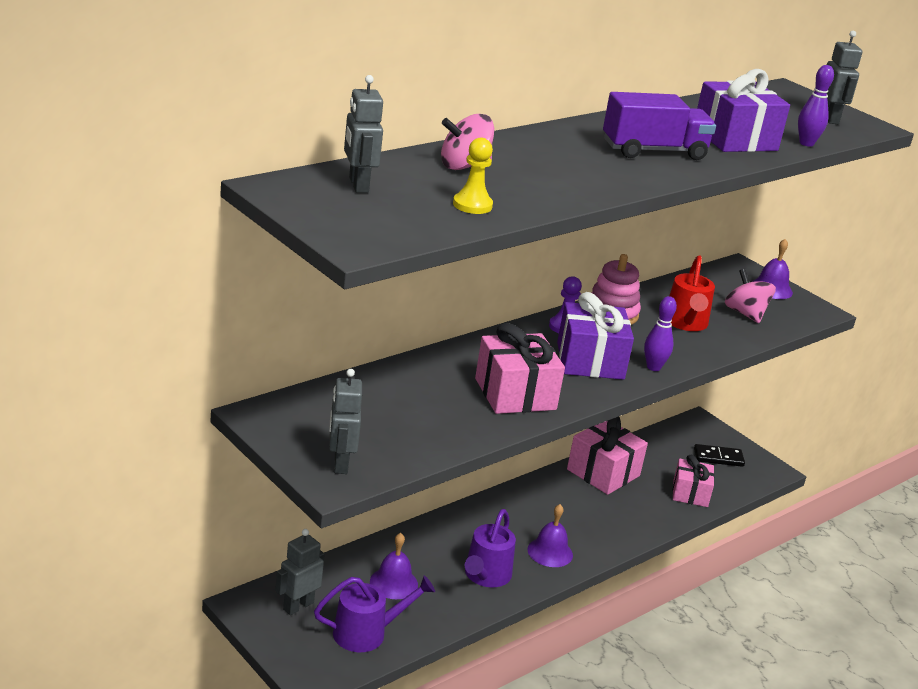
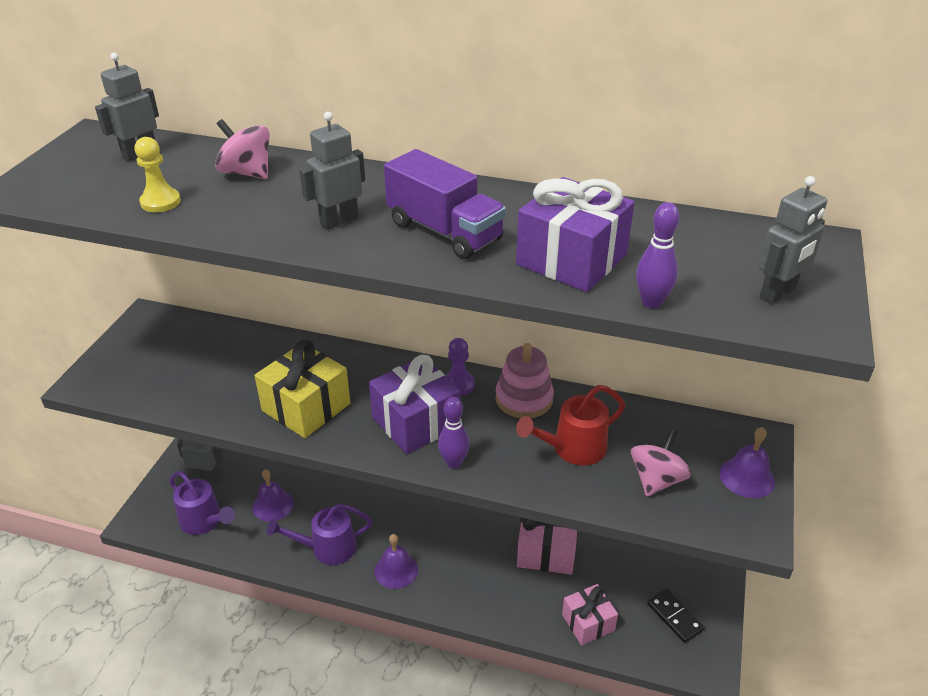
camera: 60 degrees right, 10 degrees up
(340, 463) = (113, 374): grey robot -> grey robot (339, 221)
(515, 394) = (306, 407): pink gift -> yellow gift

